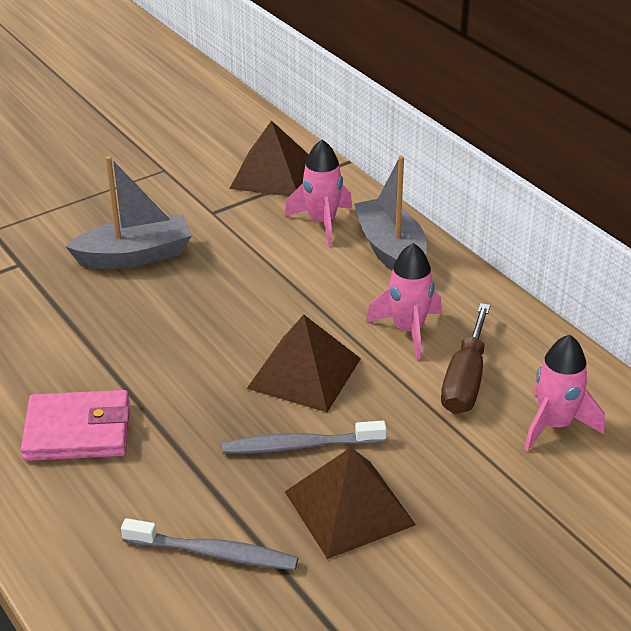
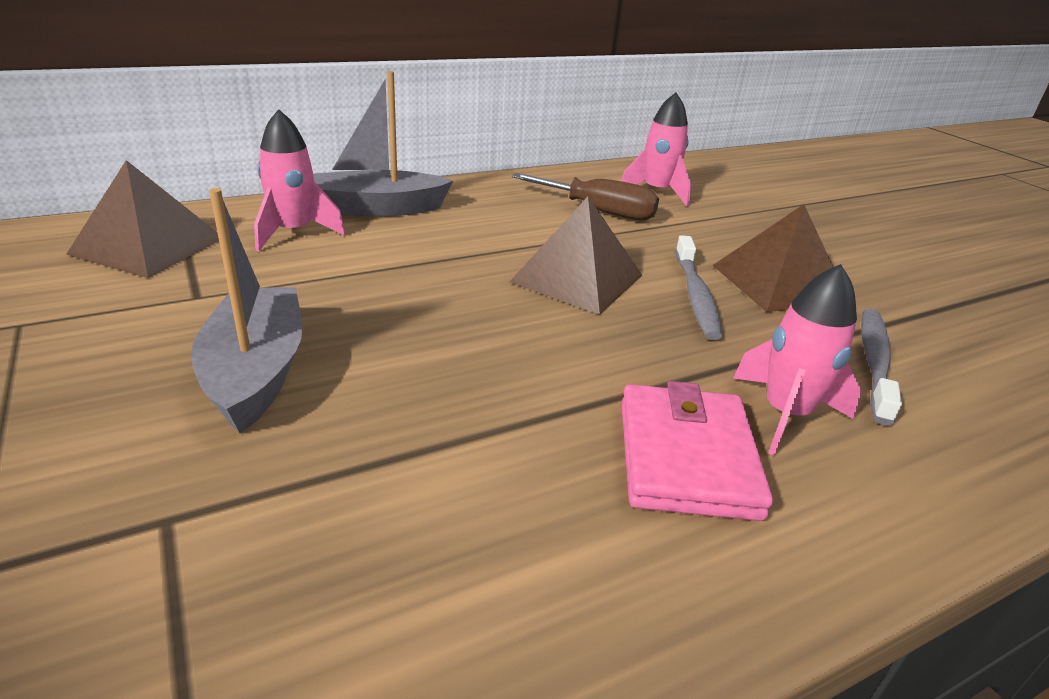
camera: 85 degrees left, 5 degrees down
(408, 330) = (519, 221): pink rocket -> pink rocket (785, 414)

